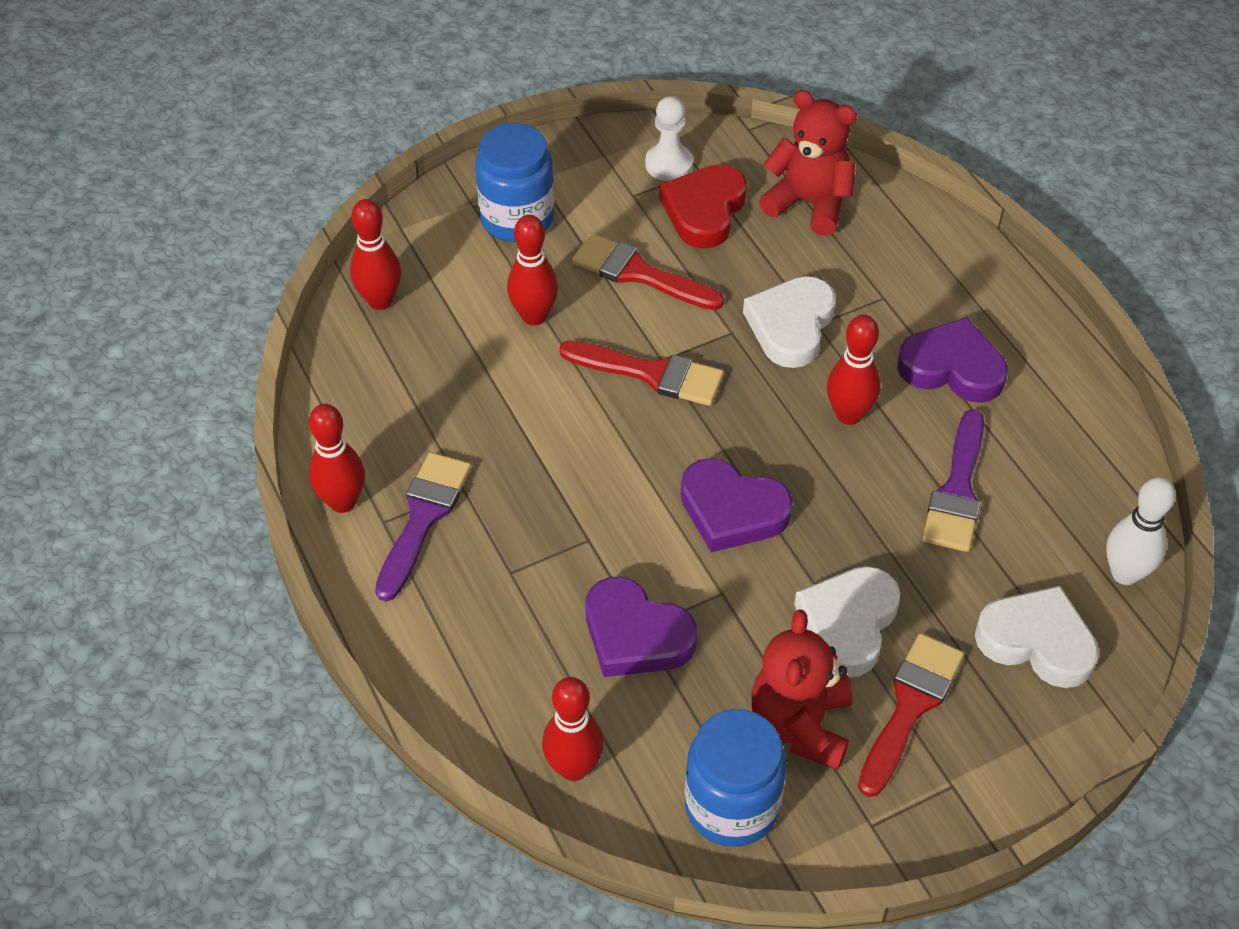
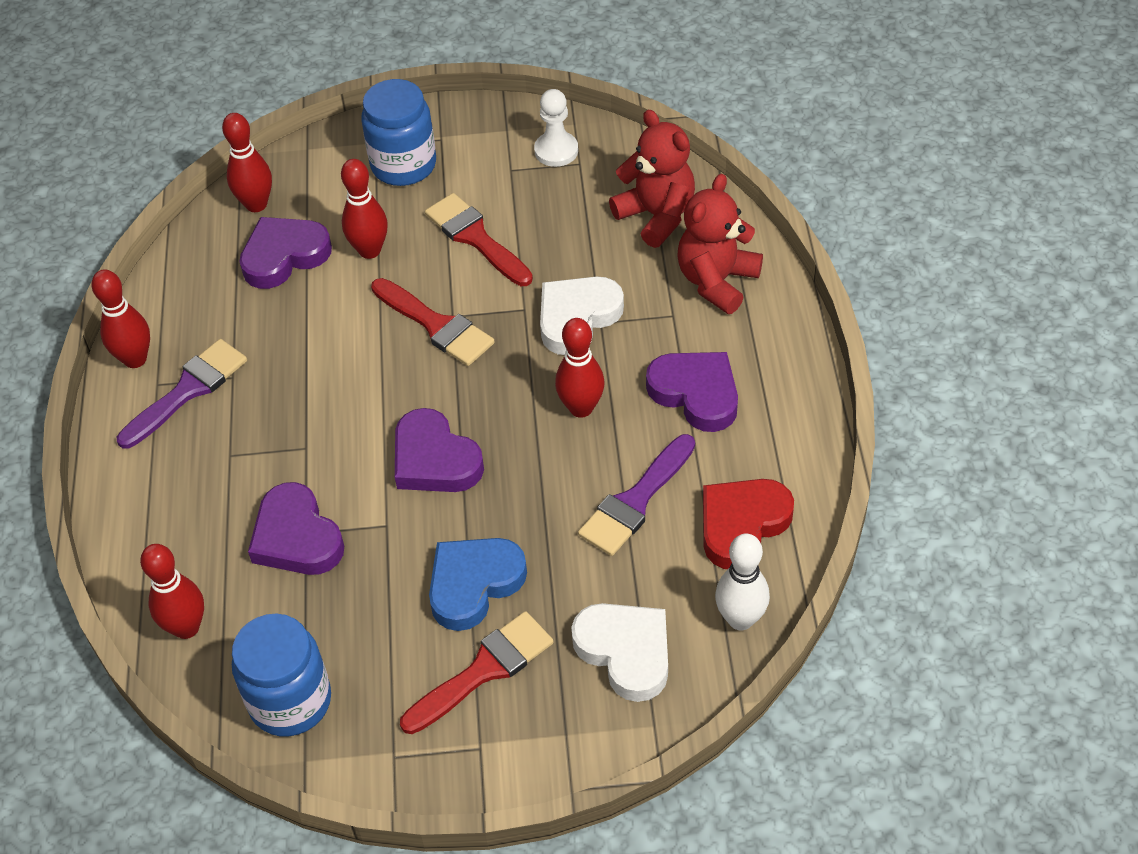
camera: 25 degrees right, 0 degrees up
(444, 346) = (284, 256): none -> purple heart
(704, 211) = (562, 199): red heart -> red heart (742, 525)
(800, 724) = (384, 654): red teddy bear -> red teddy bear (717, 281)
(848, 624) = (474, 584): white heart -> blue heart

